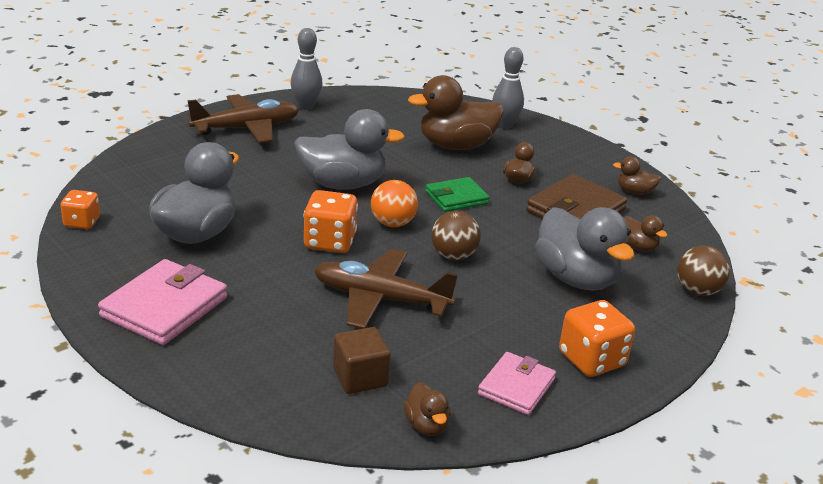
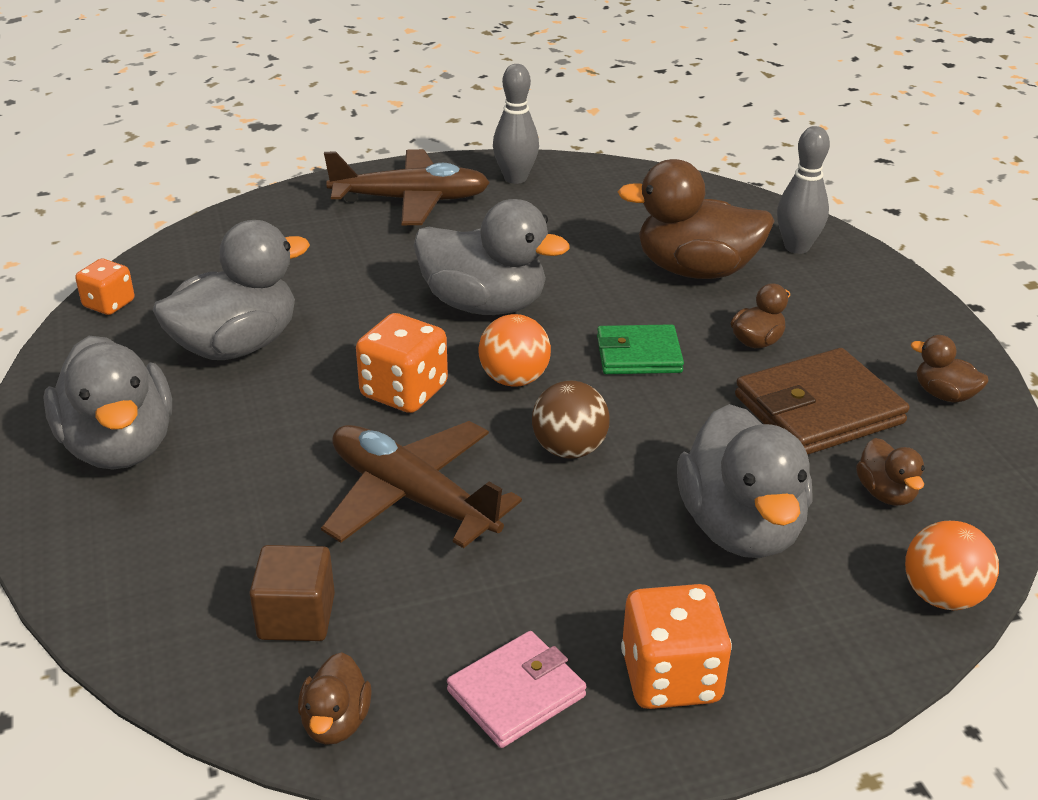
camera: 25 degrees right, 5 degrees up
(164, 307) = (120, 446): pink wallet -> grey duck
(697, 291) = (942, 596): brown ball -> orange ball

